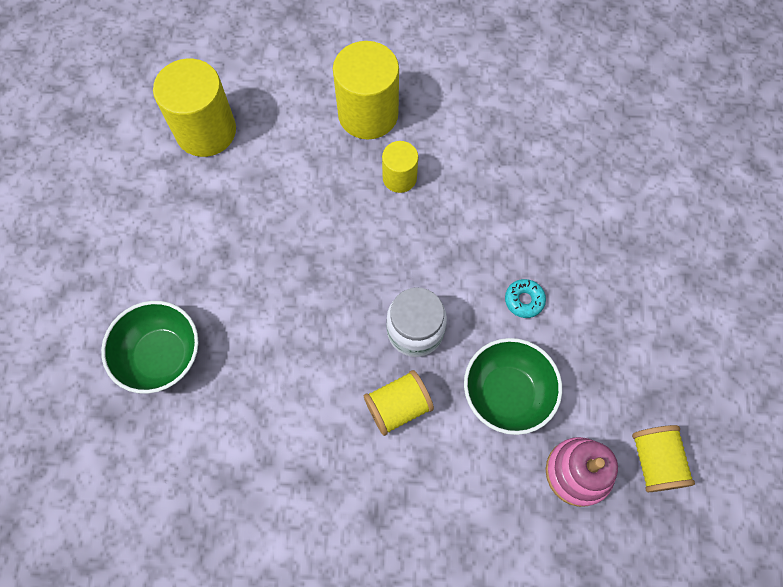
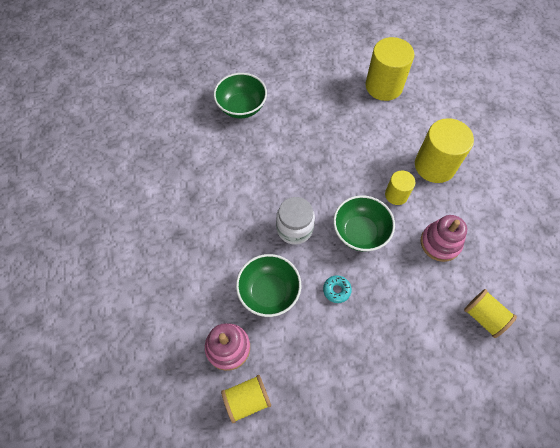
camera: 75 degrees right, 5 degrees down
(398, 406) = (244, 230): yellow spool -> yellow spool (483, 317)
(445, 243) = (360, 232): none -> green bowl
(486, 150) = (440, 243): none -> pink stacking toy

